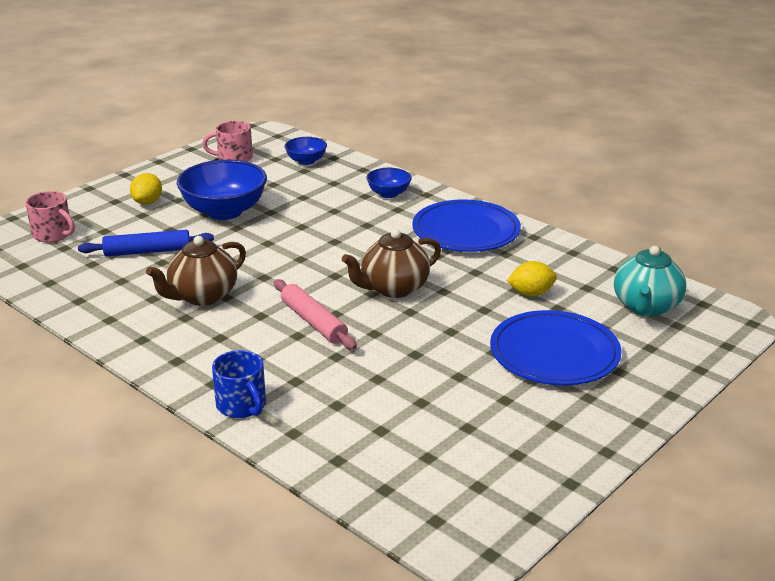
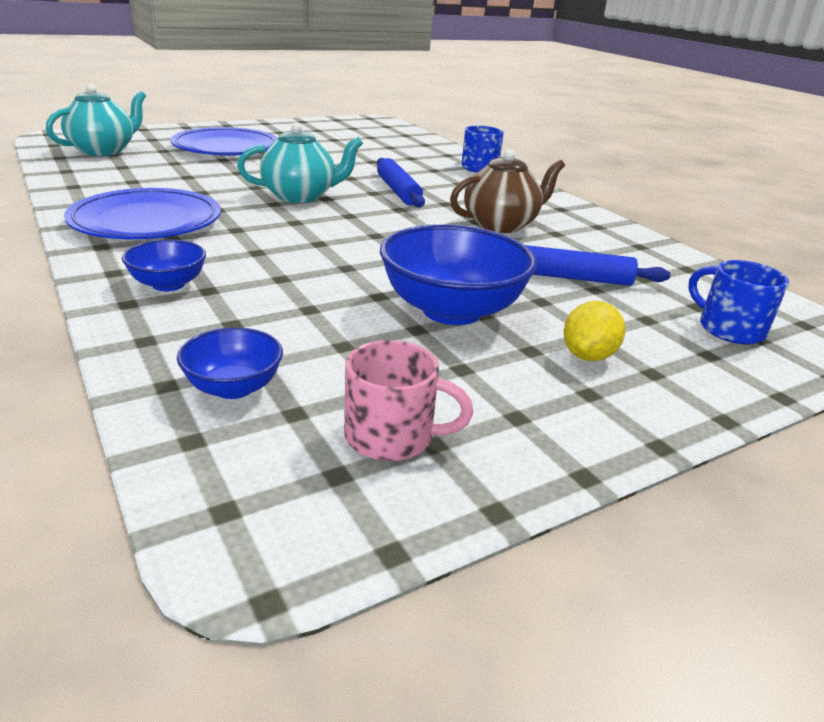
camera: 165 degrees left, 0 degrees up
(53, 234) = (729, 329): pink mug -> blue mug
(313, 322) = (398, 191): pink rolling pin -> blue rolling pin
(393, 288) = (300, 196): brown teapot -> turquoise teapot
(531, 293) = (179, 172): yellow lemon -> none

